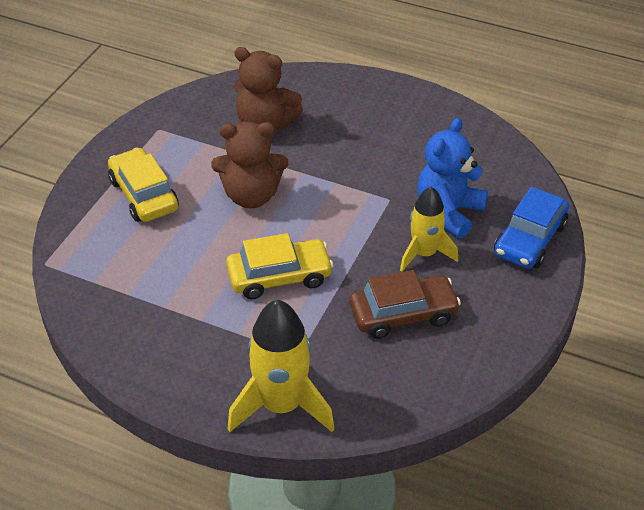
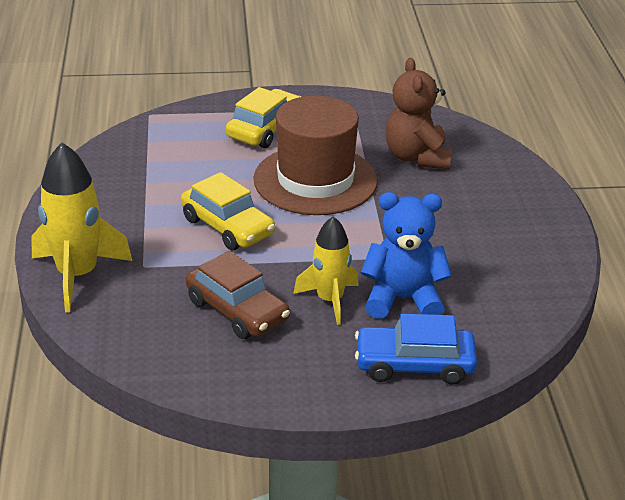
camera: 60 degrees right, 10 degrees down
(251, 196) = (315, 180): brown teddy bear -> brown hat

